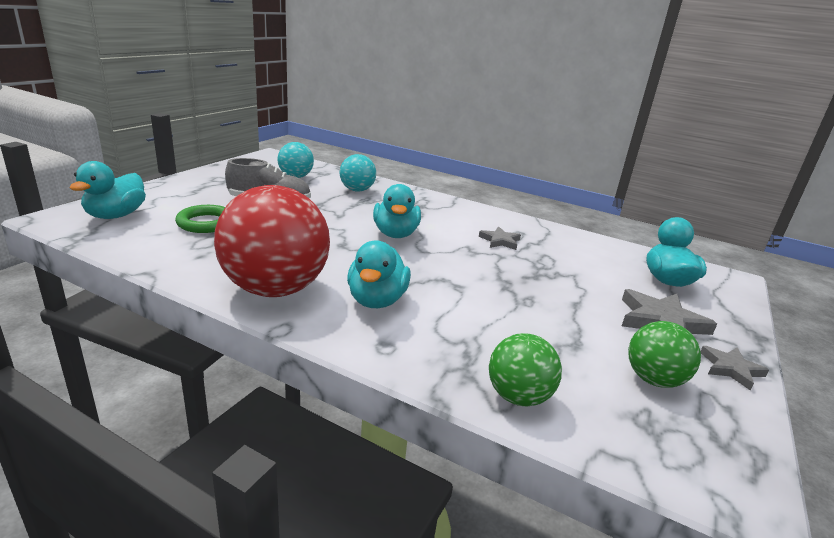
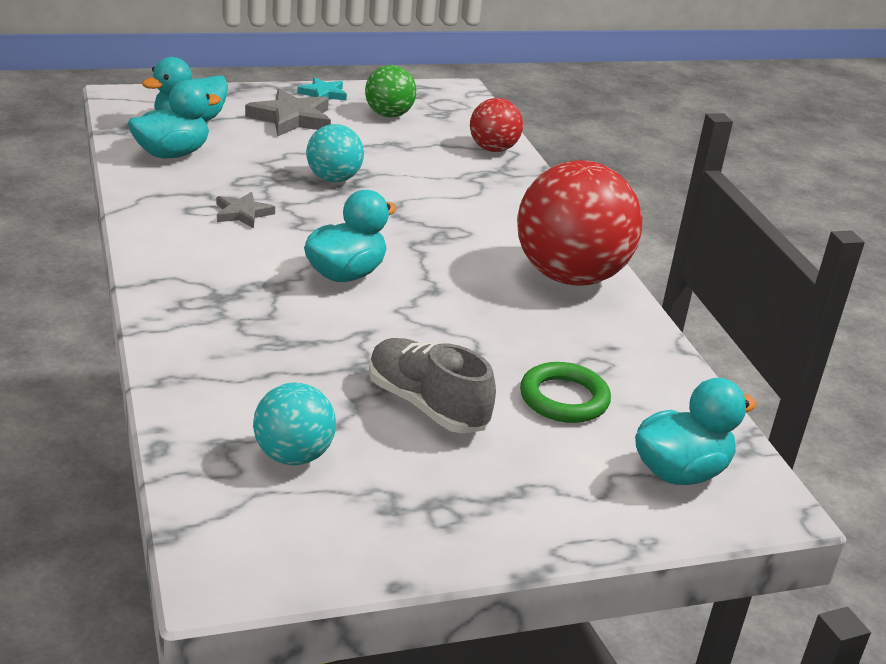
camera: 135 degrees left, 5 degrees up
(357, 190) = (246, 370): turquoise ball -> turquoise ball (333, 179)
(377, 300) = (491, 228): turquoise duck -> turquoise duck (172, 154)
(518, 396) = (493, 149): green ball -> red ball
(731, 369) = (323, 94): grey star -> turquoise star

